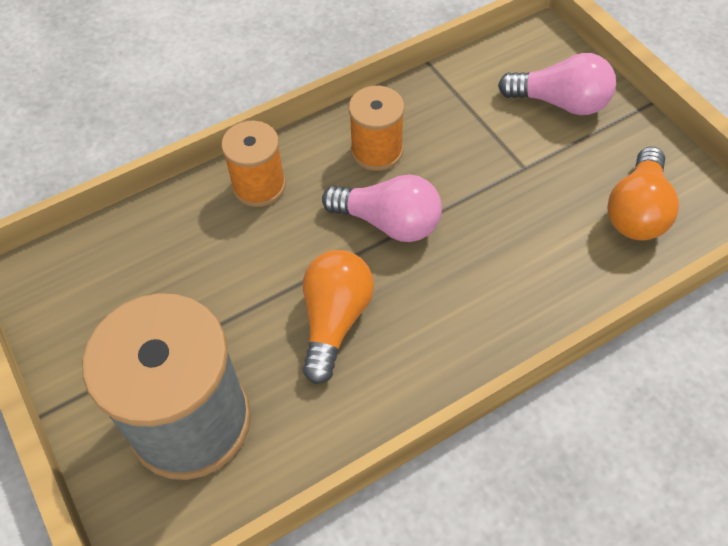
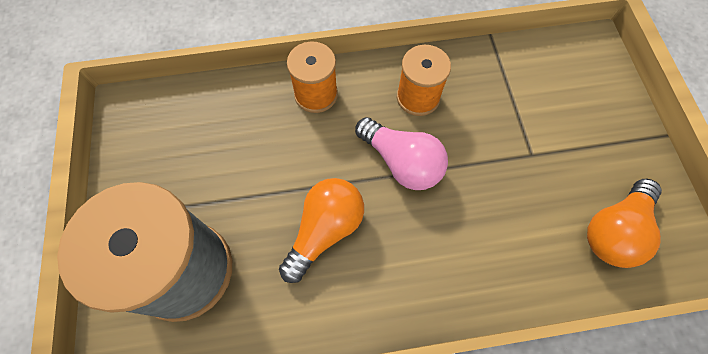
camera: 20 degrees right, 10 degrees up
(560, 102) = (586, 107): pink light bulb -> none

